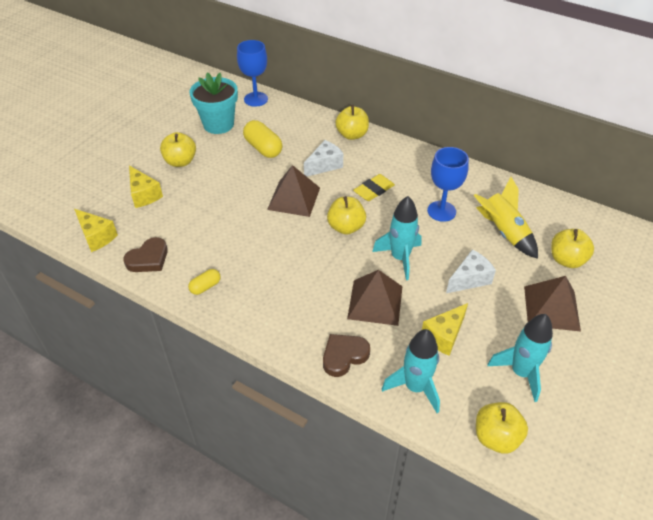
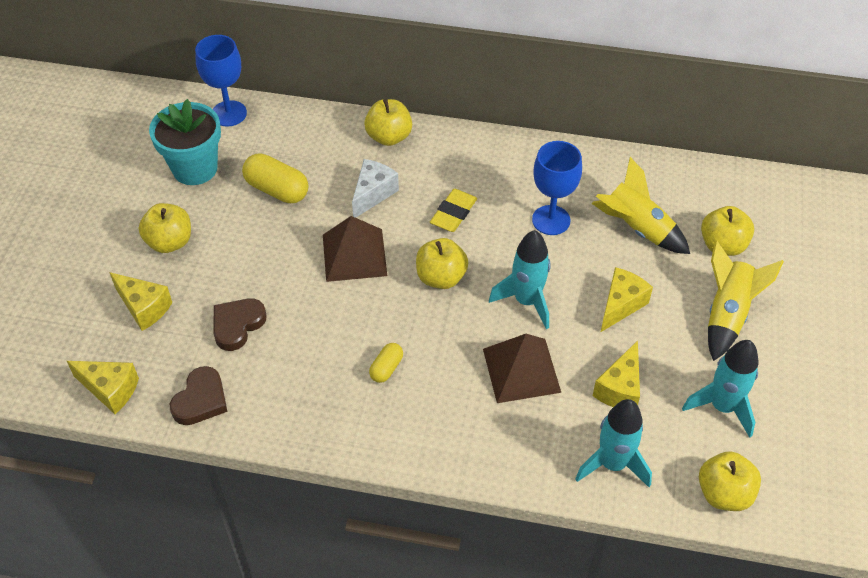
camera: 20 degrees left, 5 degrees up
(205, 287) = (298, 415): yellow capsule -> yellow capsule (386, 368)
(344, 356) = (514, 452): brown heart -> brown heart (237, 325)
(469, 279) = (621, 305): white cheese -> yellow cheese
(551, 308) = (727, 314): brown pyramid -> yellow rocket

